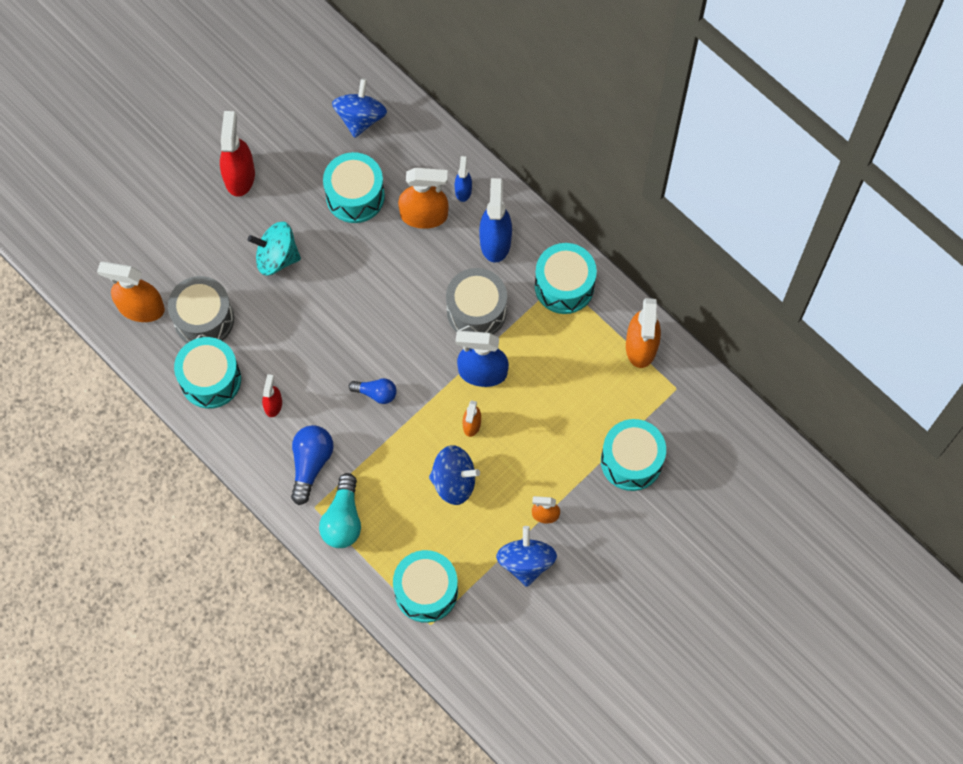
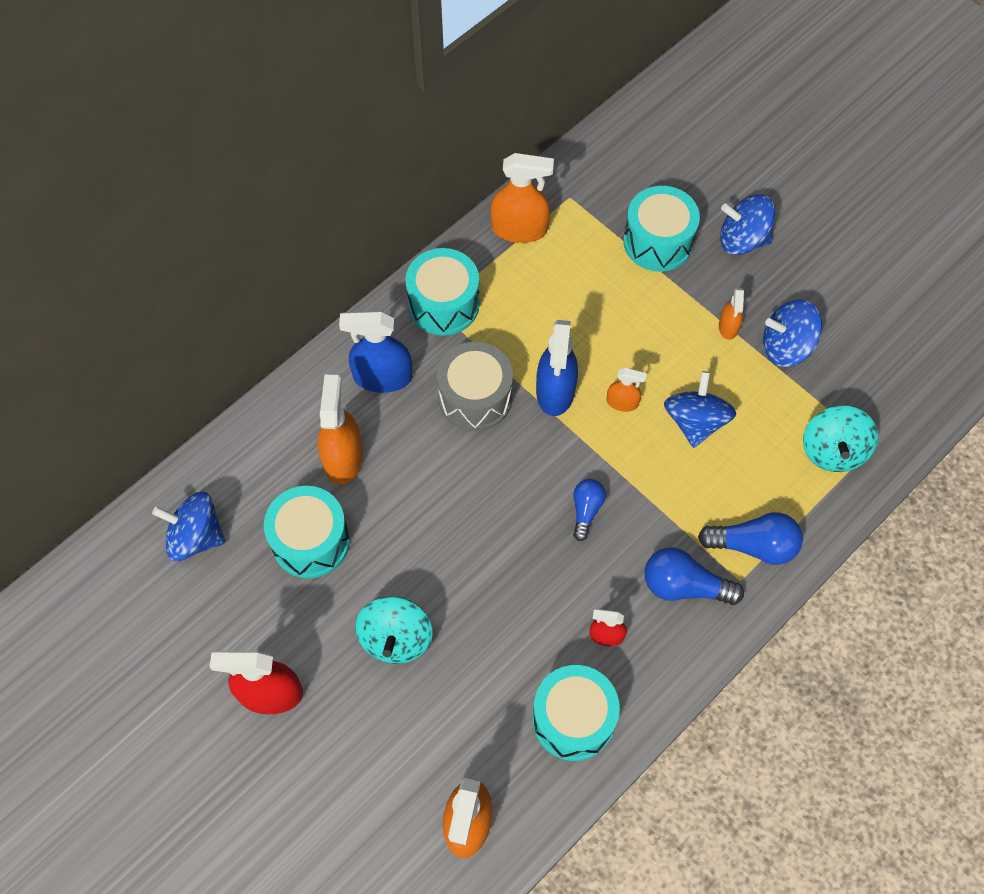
camera: 90 degrees left, 5 degrees down
(204, 319) = (485, 733): grey drum -> none
(343, 519) = (754, 545): turquoise light bulb -> blue light bulb
(426, 591) = (833, 451): turquoise drum -> turquoise spinning top
(463, 190) = (311, 413): blue spray bottle -> none
(636, 534) = (742, 239): none -> blue spinning top

